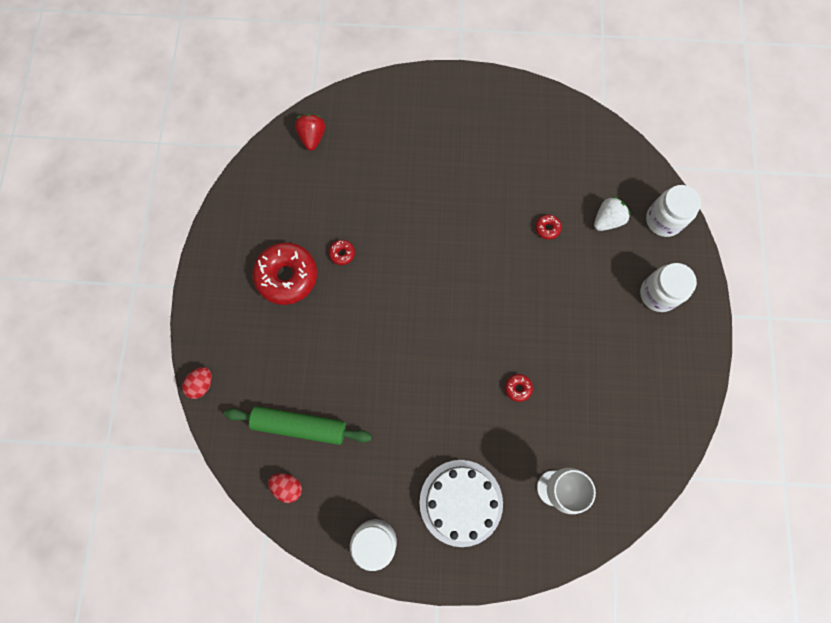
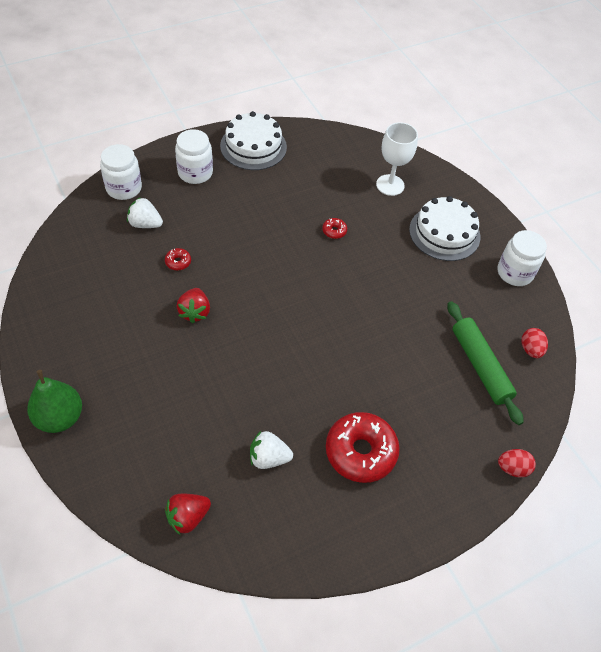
camera: 125 degrees left, 20 degrees down
(322, 209) = (268, 458): none -> white strawberry
(342, 253) = (305, 414): red donut -> none
(437, 88) = (60, 417): none -> green pear
(484, 217) = (195, 312): none -> red strawberry
(675, 371) = (253, 146): none -> white cake

